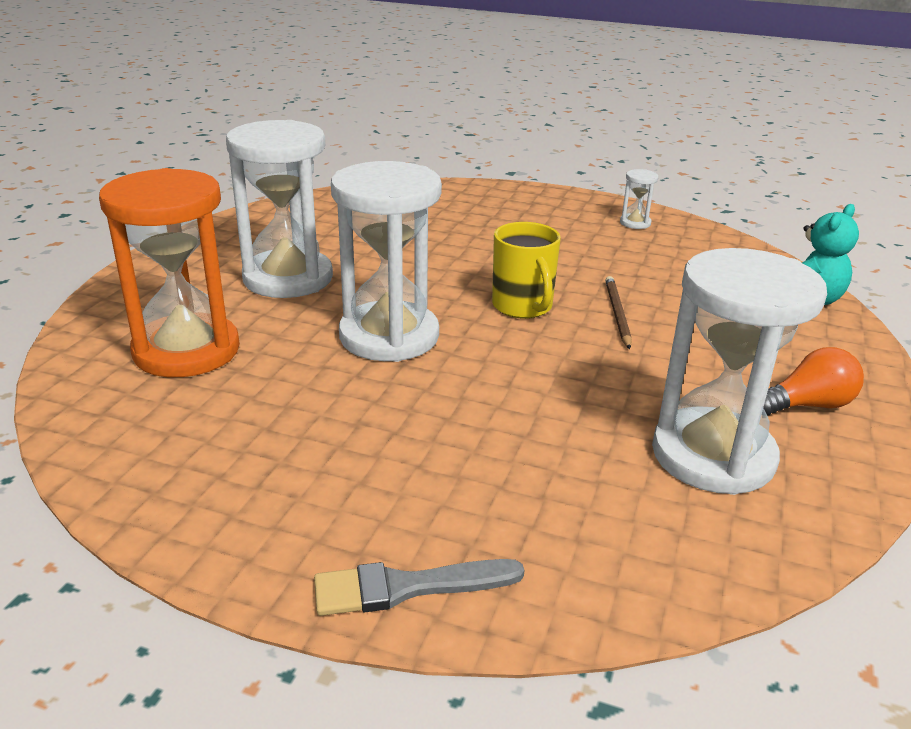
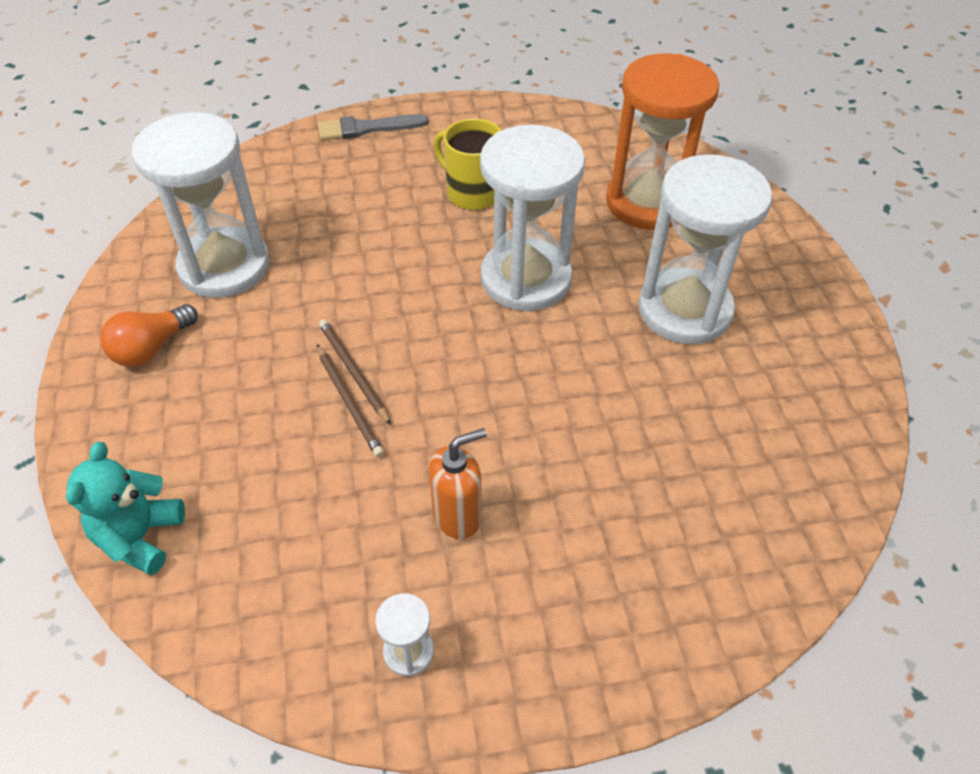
camera: 150 degrees right, 20 degrees up
(407, 587) = (366, 128): grey brush -> grey brush turned 150 degrees counterclockwise
(523, 307) = (445, 370): yellow mug -> yellow mug (472, 193)
(571, 249) = (457, 516): none -> orange soap dispenser
(603, 329) = (353, 371): none -> brown pencil

